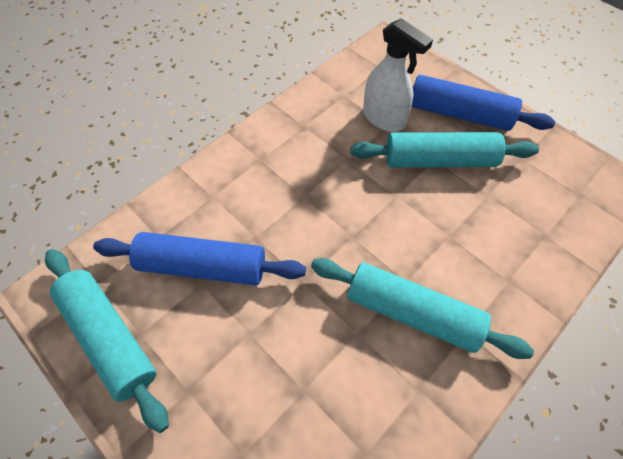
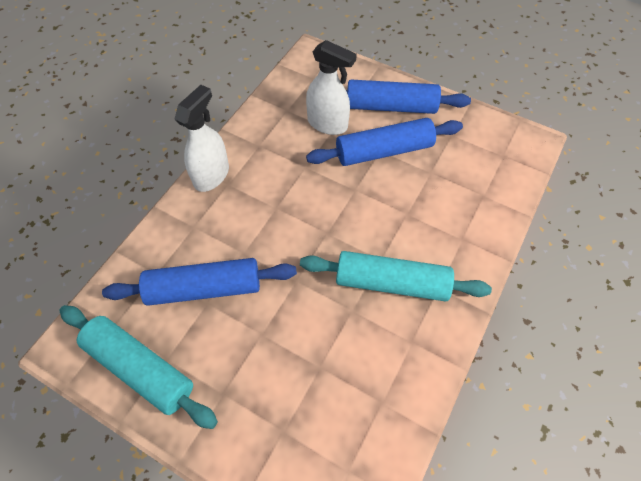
camera: 15 degrees left, 0 degrees up
(246, 147) = (212, 175): none -> white spray bottle
(439, 160) = (384, 151): turquoise rolling pin -> blue rolling pin

